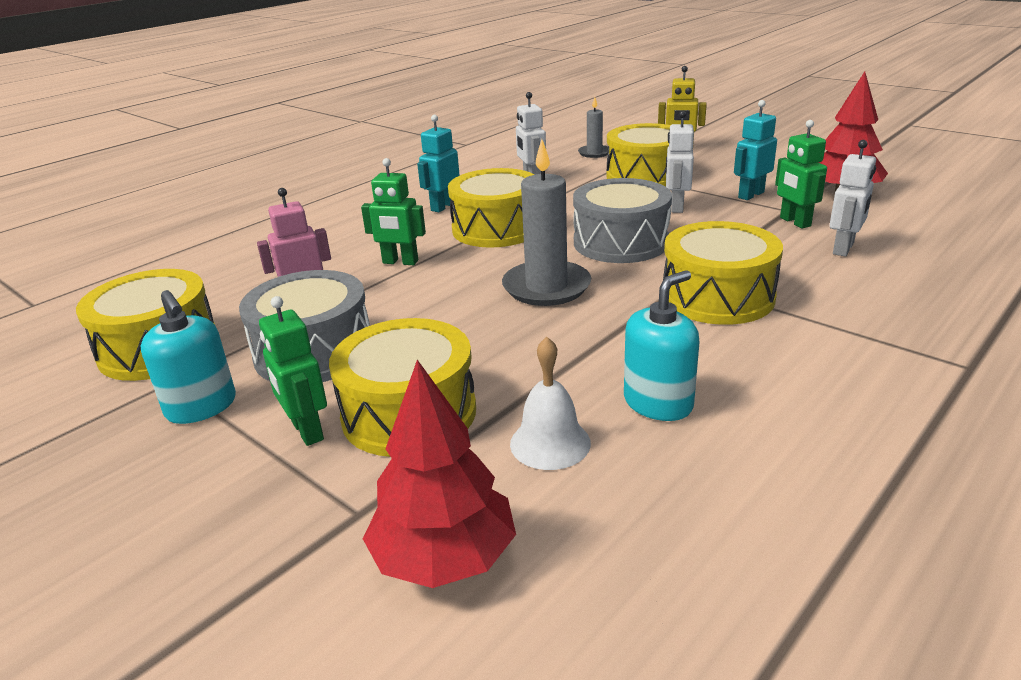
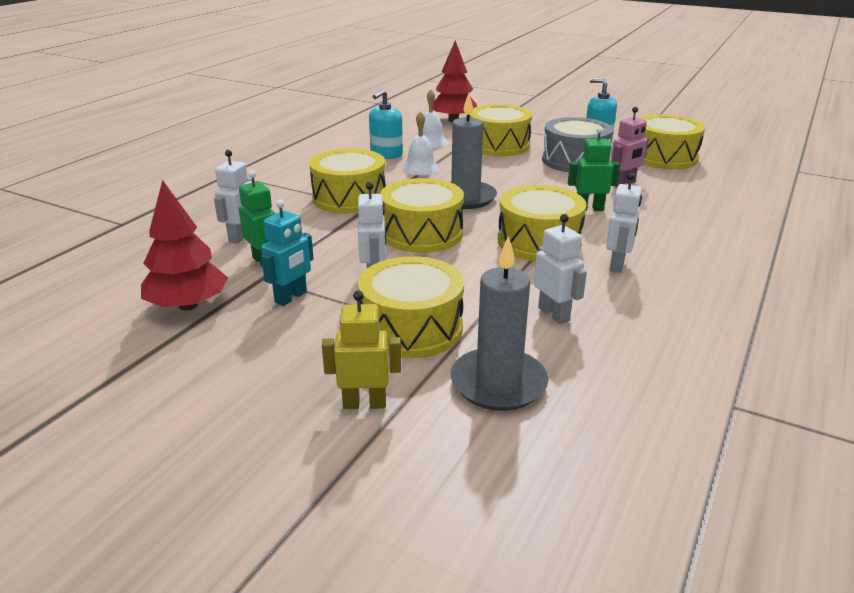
camera: 165 degrees right, 0 degrees up
(307, 431) = (537, 139): green robot -> none
(443, 206) = (617, 265): turquoise robot -> white robot
(594, 153) = (498, 383): grey candle -> grey candle, size x1.83
(595, 354) = (420, 168): none -> white bell
(621, 242) = (422, 234): grey drum -> yellow drum

